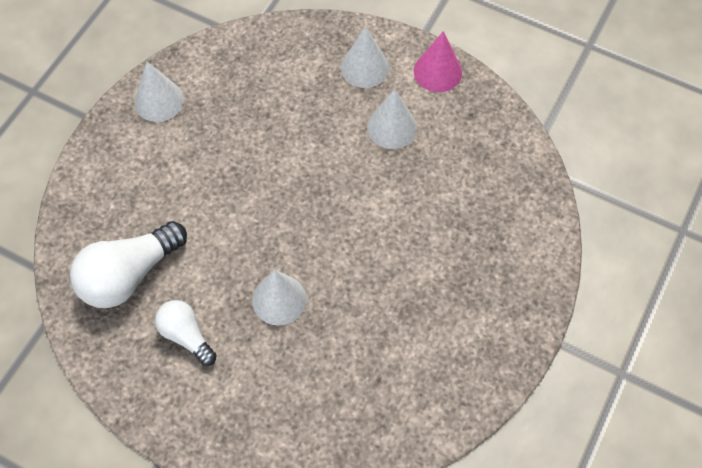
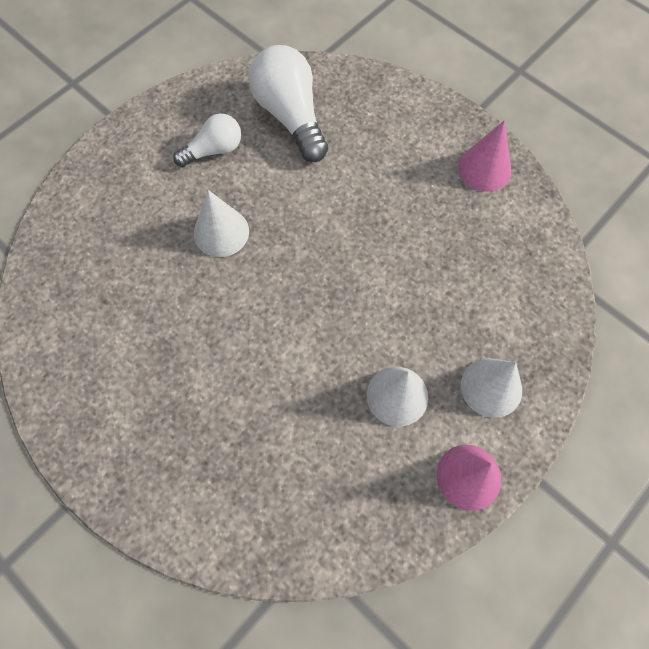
camera: 105 degrees right, 5 degrees up
(159, 101) = (484, 168): white cone -> pink cone

